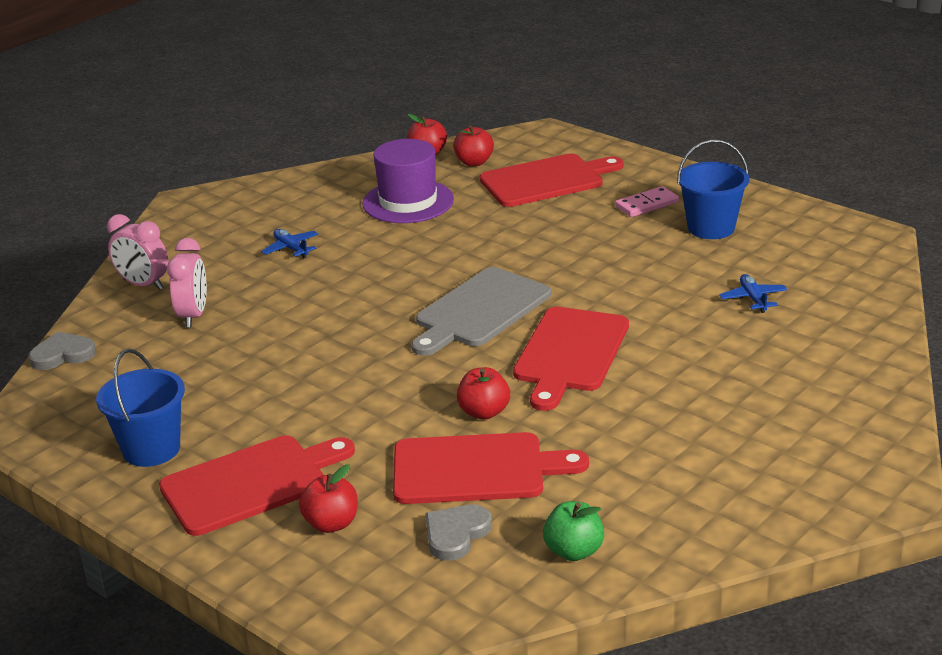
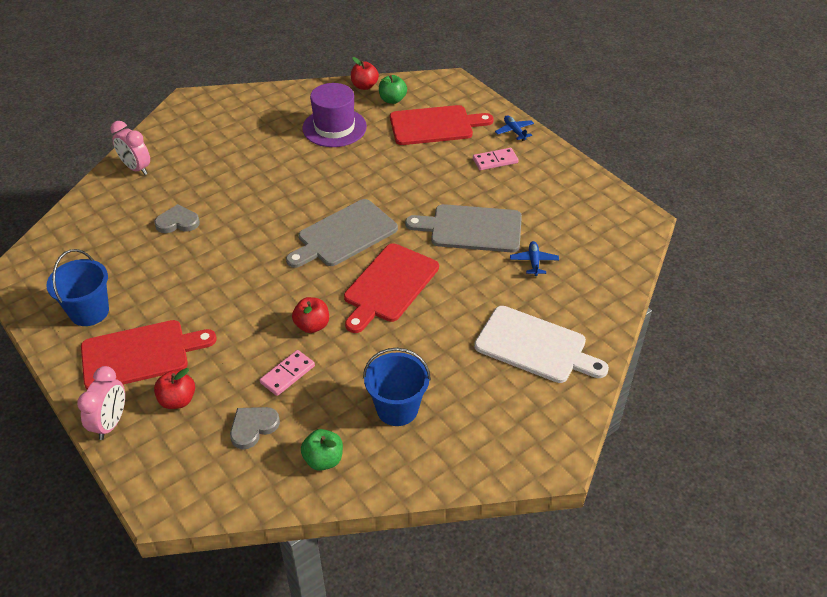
camera: 10 degrees right, 15 degrees up
(62, 354) = (64, 219): grey heart -> grey heart (178, 222)
(193, 316) = (158, 202): pink clock -> pink clock (111, 423)
(291, 249) = (242, 155): blue plane -> blue plane (514, 131)
(474, 162) = (392, 100): red apple -> green apple
(476, 469) = (287, 374): red cutting board -> pink domino
(652, 278) = (471, 228): none -> grey cutting board
(711, 228) = (531, 191): blue bucket -> blue bucket (397, 409)
(800, 384) = (535, 346): none -> white cutting board

